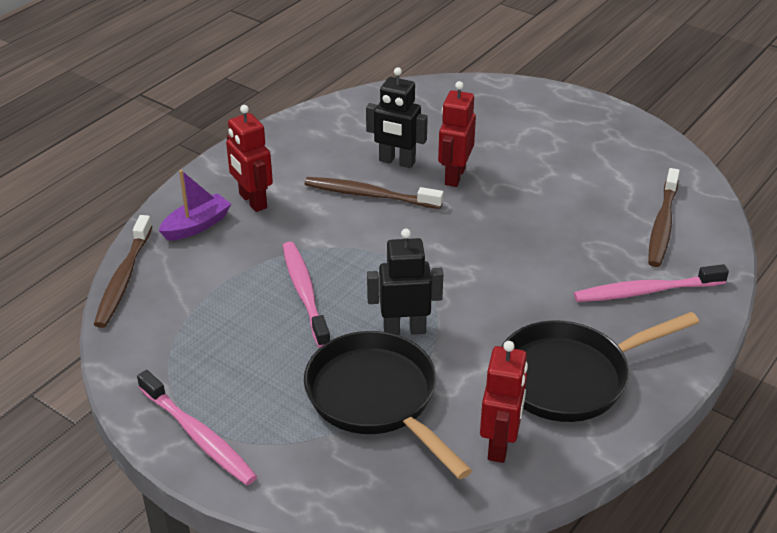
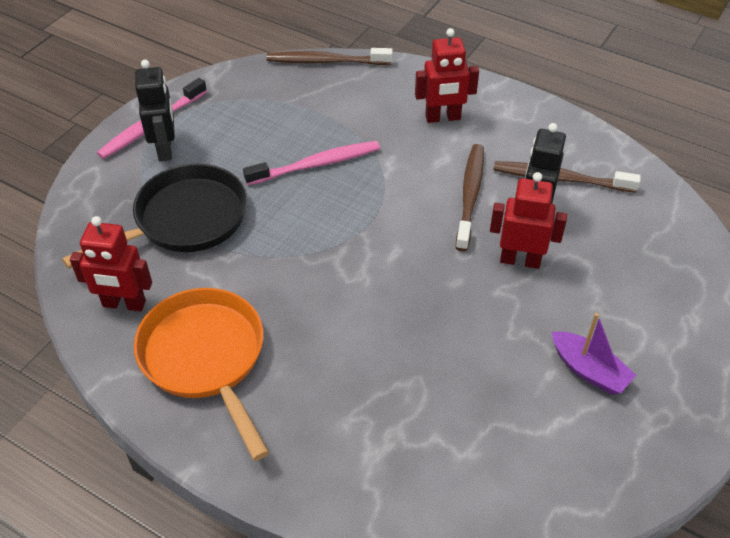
camera: 85 degrees right, 10 degrees up
(197, 226) = (400, 90): purple boat -> purple boat (589, 370)
(252, 201) = (443, 118): red robot -> red robot turned 150 degrees counterclockwise
(404, 329) = (271, 233): black robot -> black robot (165, 149)
(570, 377) = (206, 358): black pan -> orange pan
(646, 291) = (340, 434): pink toothbrush -> none
(662, 224) = (468, 461): brown toothbrush -> brown toothbrush (561, 179)

